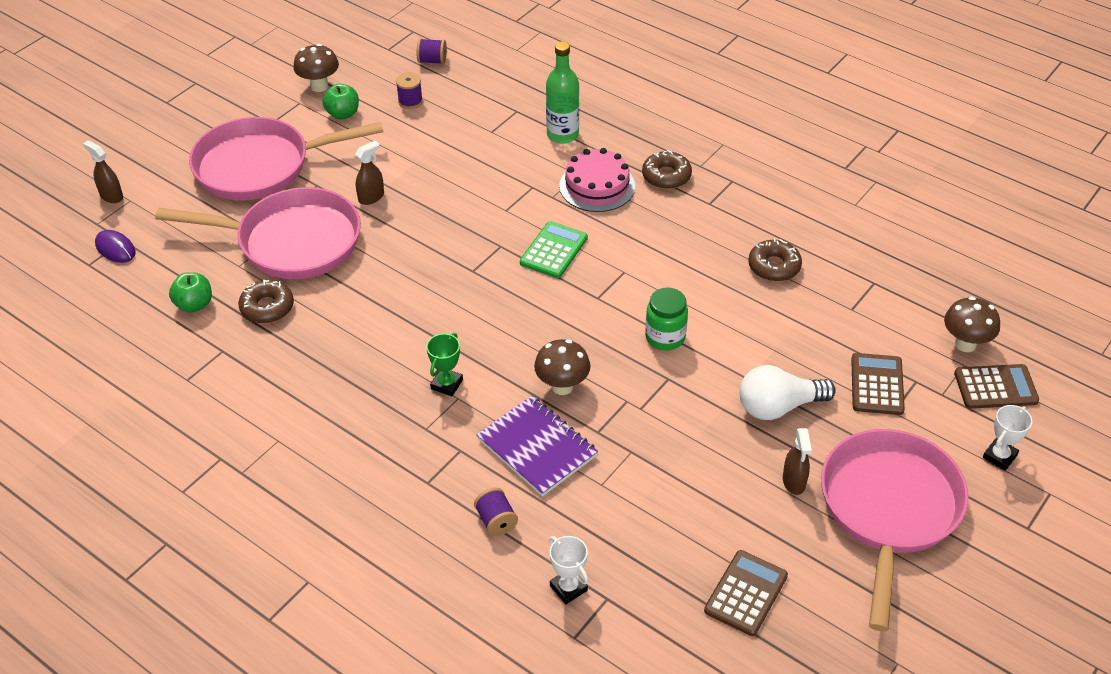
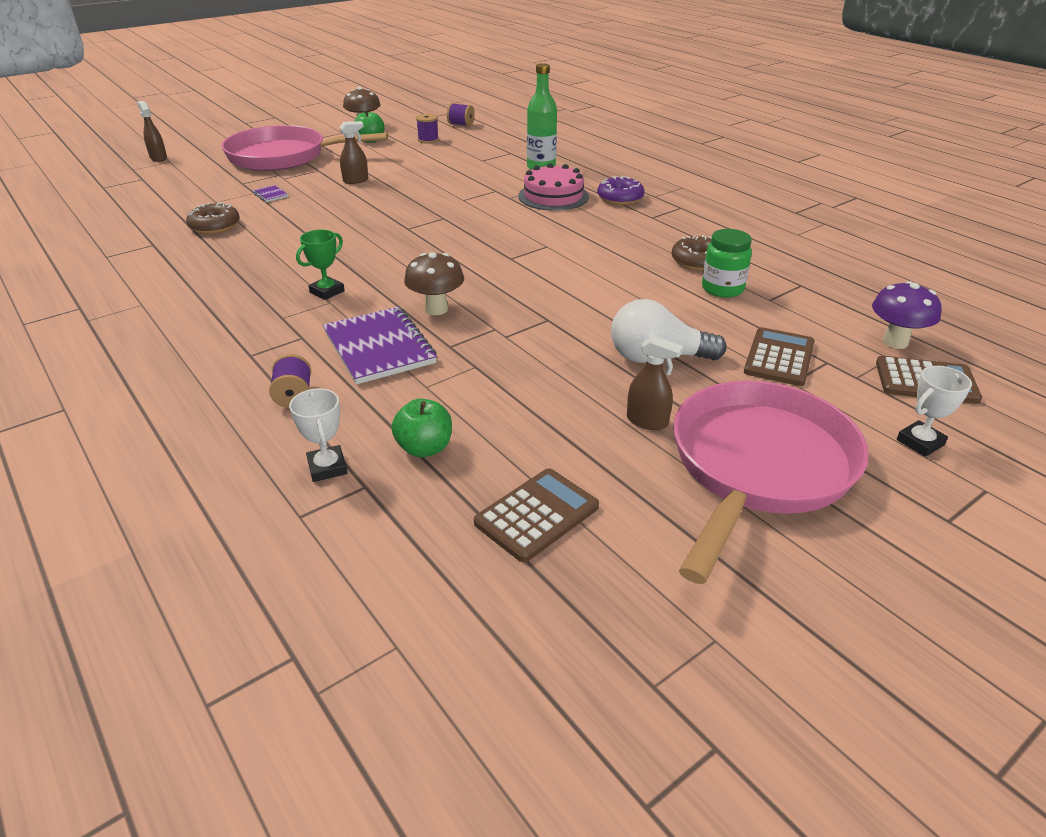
camera: 15 degrees right, 10 degrees down
(115, 248) = (132, 182): purple mouse -> none
(194, 304) = (159, 217): green apple -> green apple (424, 448)
(292, 242) = (270, 195): pink pan -> purple notebook
(554, 250) = (489, 226): green calculator -> none
(665, 337) = (561, 291): green jar -> green jar (722, 289)
(666, 176) = (620, 198): brown donut -> purple donut
(794, 482) = (647, 421): brown spray bottle -> brown spray bottle turned 75 degrees counterclockwise
(965, 344) = (895, 342): brown mushroom -> purple mushroom

